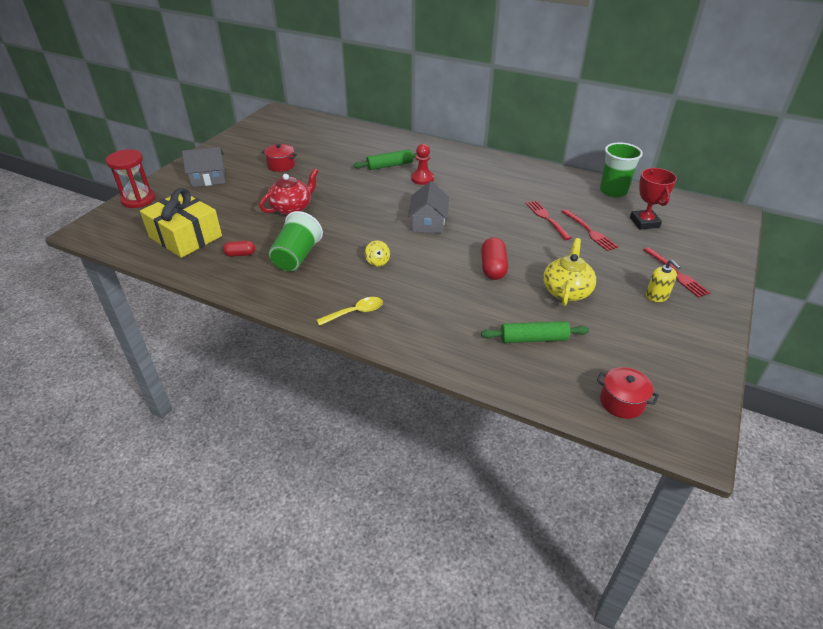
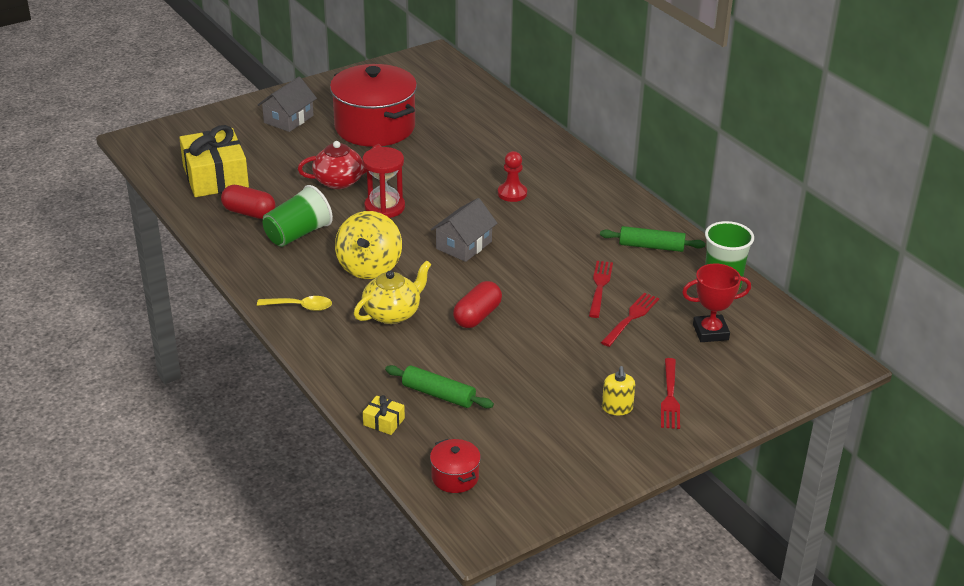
camera: 30 degrees right, 5 degrees down
(138, 200) = (204, 122): red hourglass -> red hourglass (384, 207)
(208, 178) = (288, 119): grey house -> grey house turned 75 degrees counterclockwise
(240, 254) = (249, 213): red capsule -> red capsule, size x1.66
(281, 165) = (375, 127): red pot -> red pot, size x2.35
(377, 261) = (369, 267): yellow spinning top -> yellow spinning top, size x2.27
(389, 165) = (492, 165): green rolling pin -> green rolling pin (651, 246)
(519, 380) = (384, 421): none -> yellow gift
(566, 291) = (526, 366): yellow teapot -> yellow teapot (393, 313)
(589, 231) = (631, 318): red fork -> red fork turned 150 degrees counterclockwise
(644, 222) = (710, 332): red trophy -> red trophy turned 60 degrees clockwise

